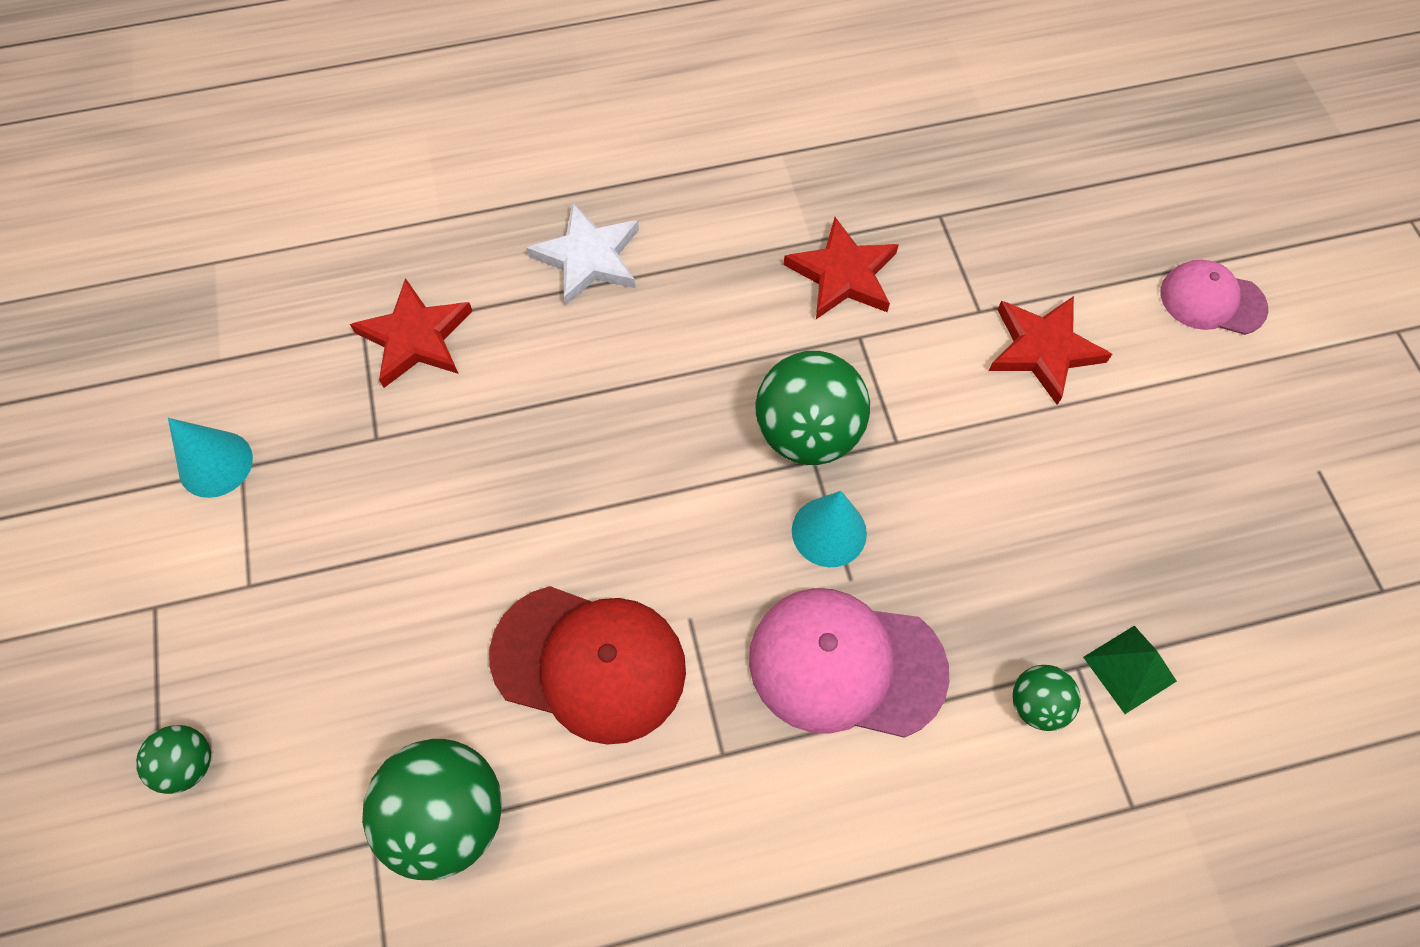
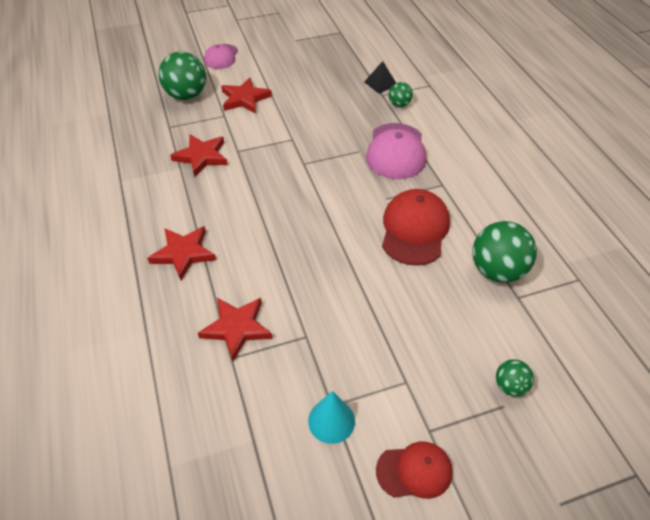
camera: 95 degrees left, 15 degrees down
(100, 572) = (414, 471): none -> red cap
(588, 258) = (183, 253): white star -> red star
(807, 433) = (290, 165): green ball -> green ball (186, 95)
(829, 531) = (338, 157): turquoise cone -> none
(1129, 669) = (380, 83): green pyramid -> black pyramid

